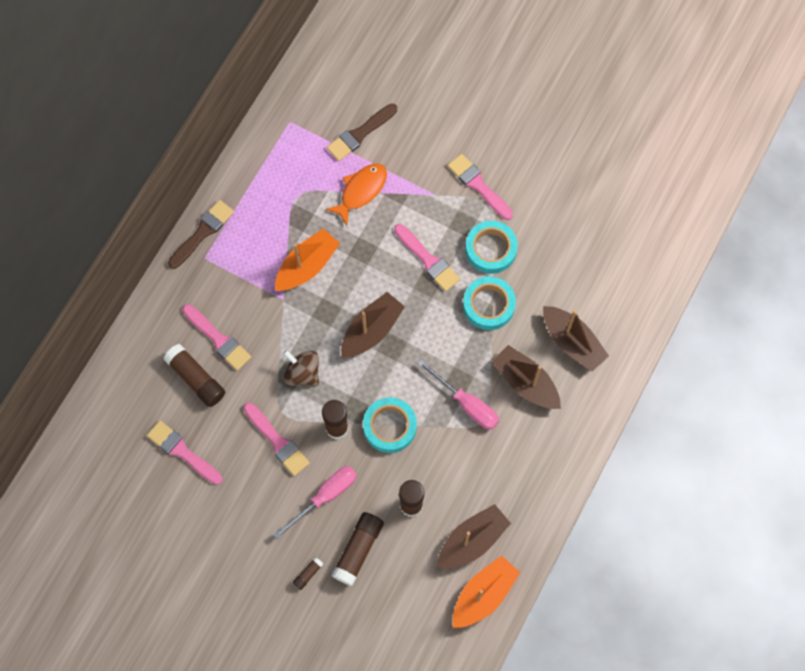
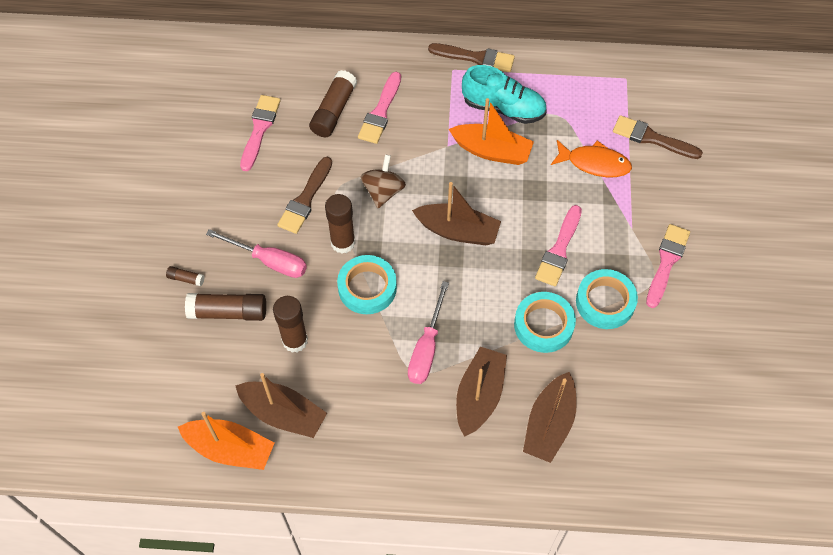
camera: 65 degrees right, 10 degrees down
(268, 235) = (503, 108): none -> turquoise shoe
(277, 441) = (305, 199): pink brush -> brown brush

